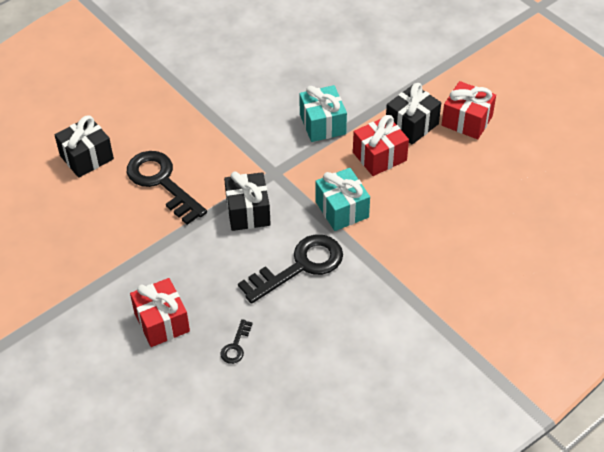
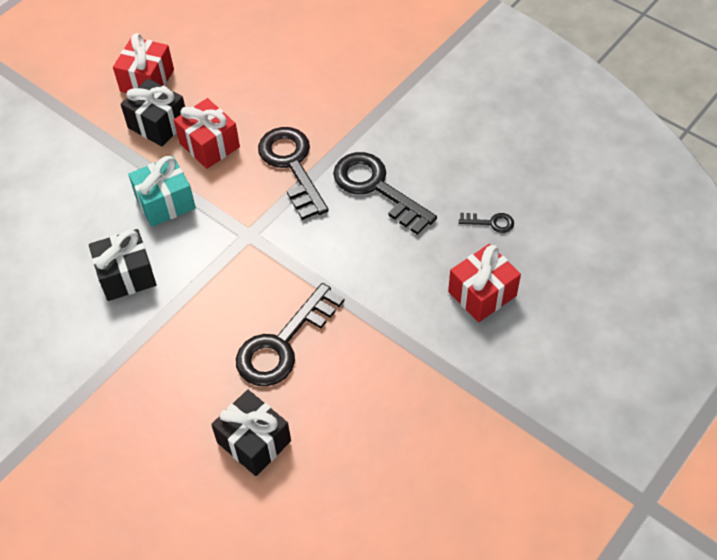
camera: 100 degrees left, 5 degrees up
(248, 212) = (312, 247): black gift -> black gift (127, 275)
(342, 209) = (292, 166): turquoise gift -> black key

